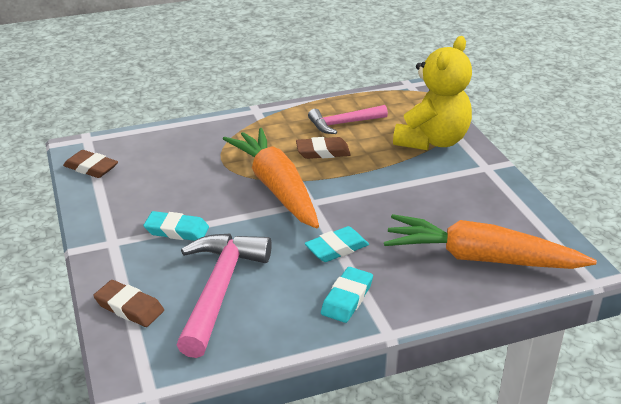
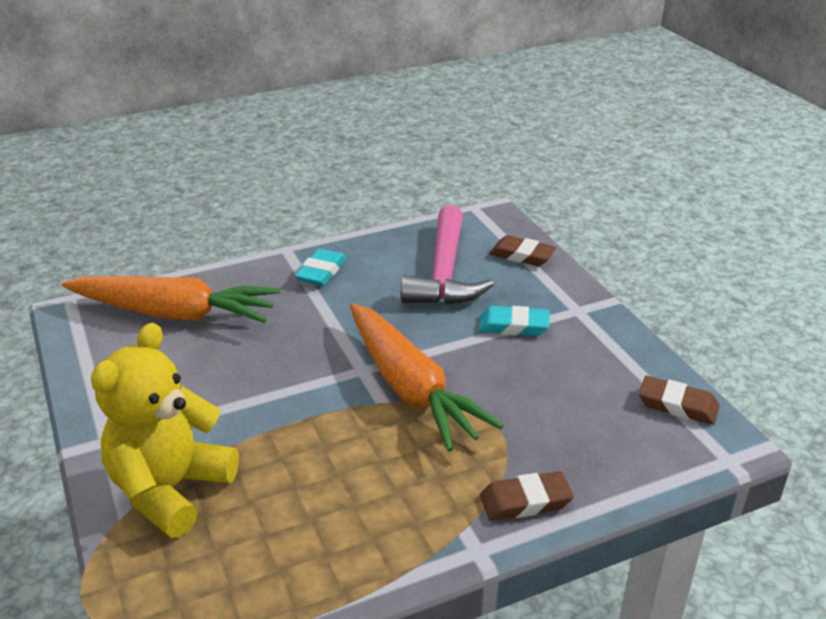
camera: 175 degrees right, 0 degrees up
(323, 152) = (350, 455): brown eraser -> brown eraser (525, 501)
(337, 248) = (330, 316): turquoise eraser -> none
(343, 124) = (315, 522): pink hammer -> none

